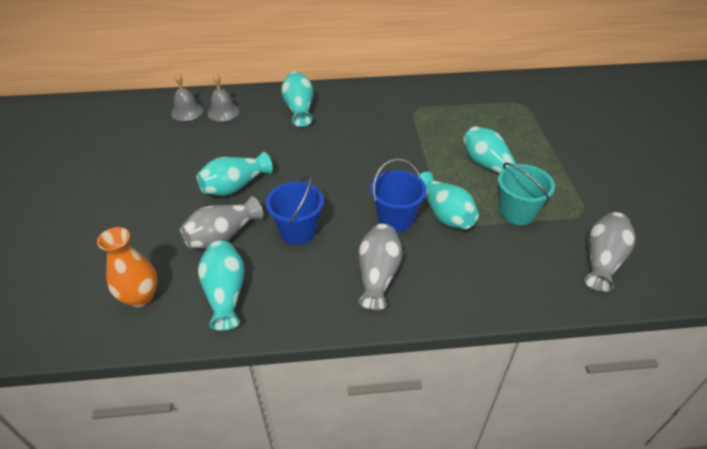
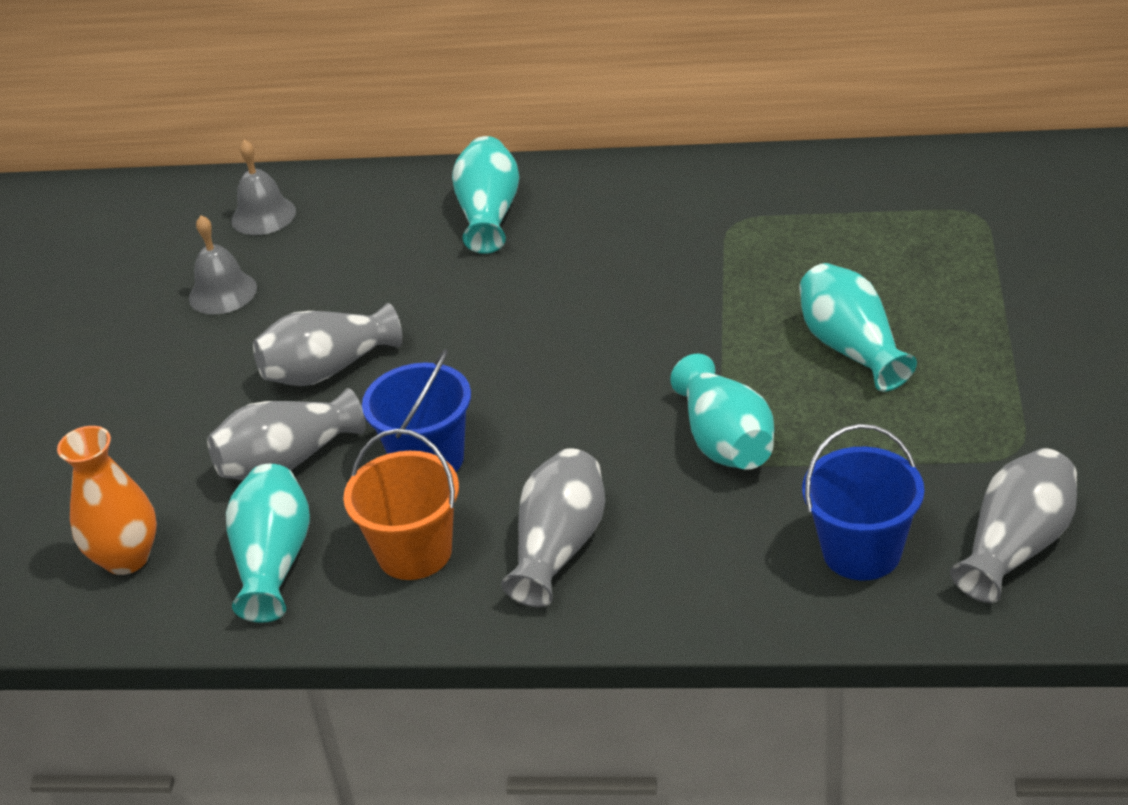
camera: 15 degrees right, 5 degrees down
(223, 112) = (334, 218): grey bell -> grey bell (222, 293)
(235, 186) = (328, 369): turquoise vase -> grey vase
(302, 283) = (414, 552): none -> orange bucket
(395, 219) = (624, 445): blue bucket -> blue bucket (861, 552)
(517, 212) = (875, 444): turquoise bucket -> none

